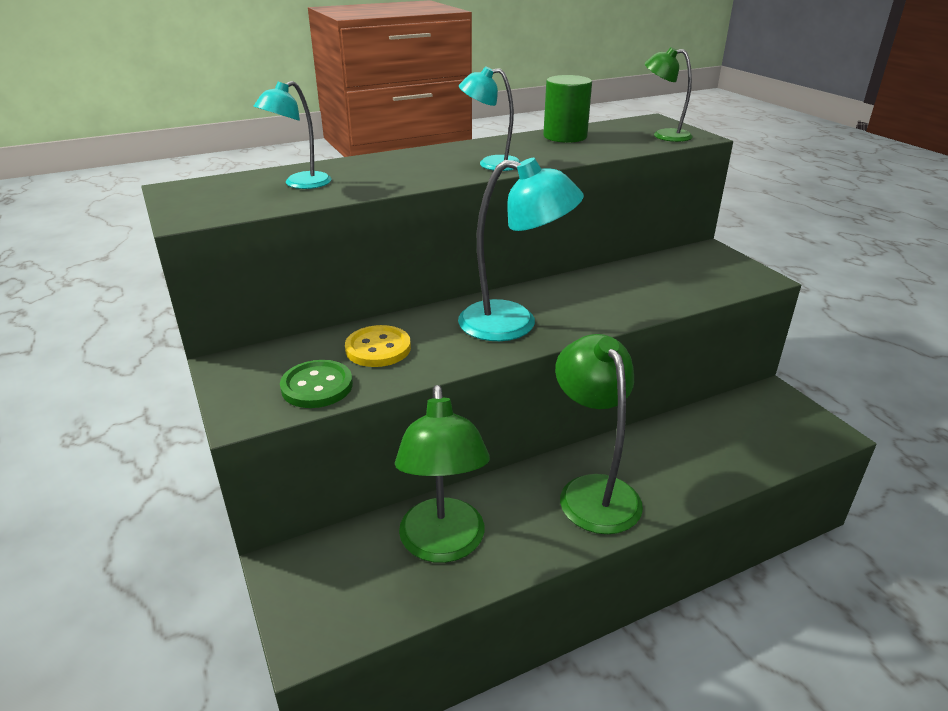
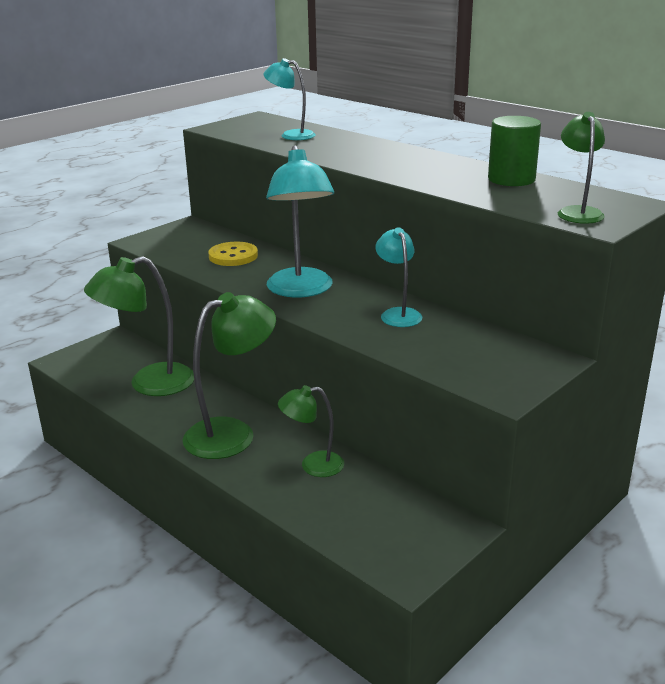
camera: 70 degrees right, 5 degrees down
(317, 386) = (177, 250): green button -> none
(491, 164) = (393, 168): turquoise lamp -> turquoise lamp (398, 314)
(670, 448) = (313, 465): none -> green lamp

